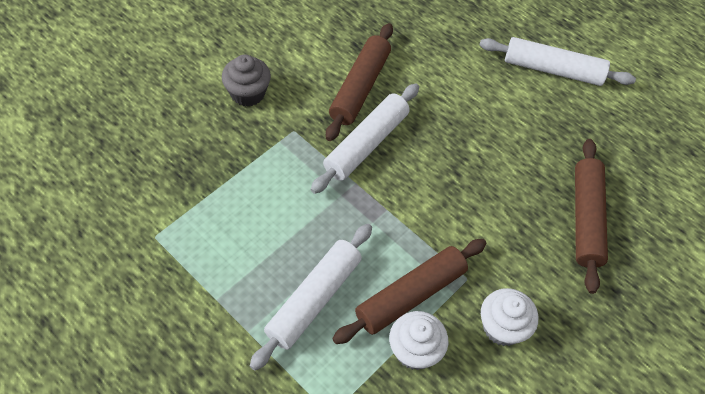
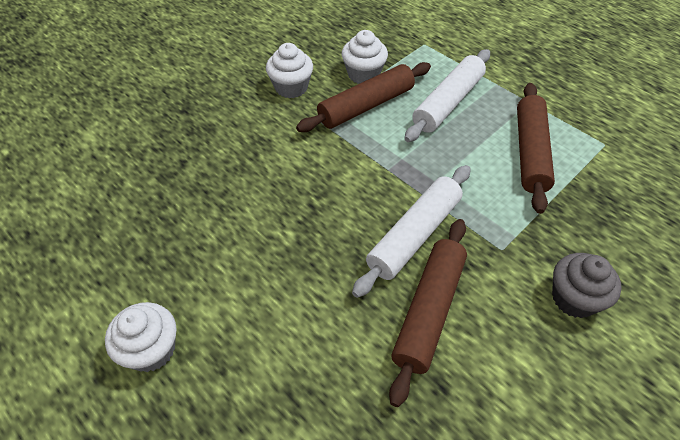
camera: 175 degrees left, 5 degrees down
(552, 70) = (151, 349): white rolling pin -> white cupcake
(586, 219) = (187, 164): brown rolling pin -> brown rolling pin (530, 152)

